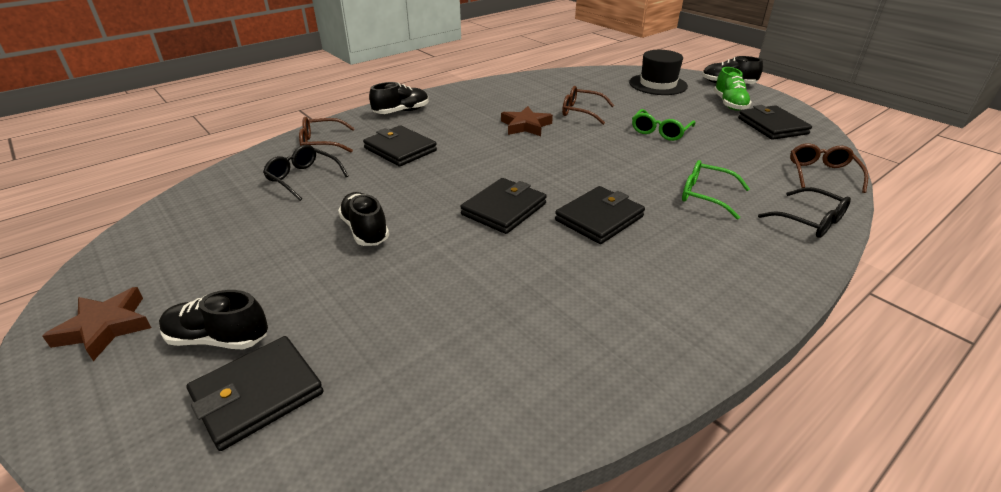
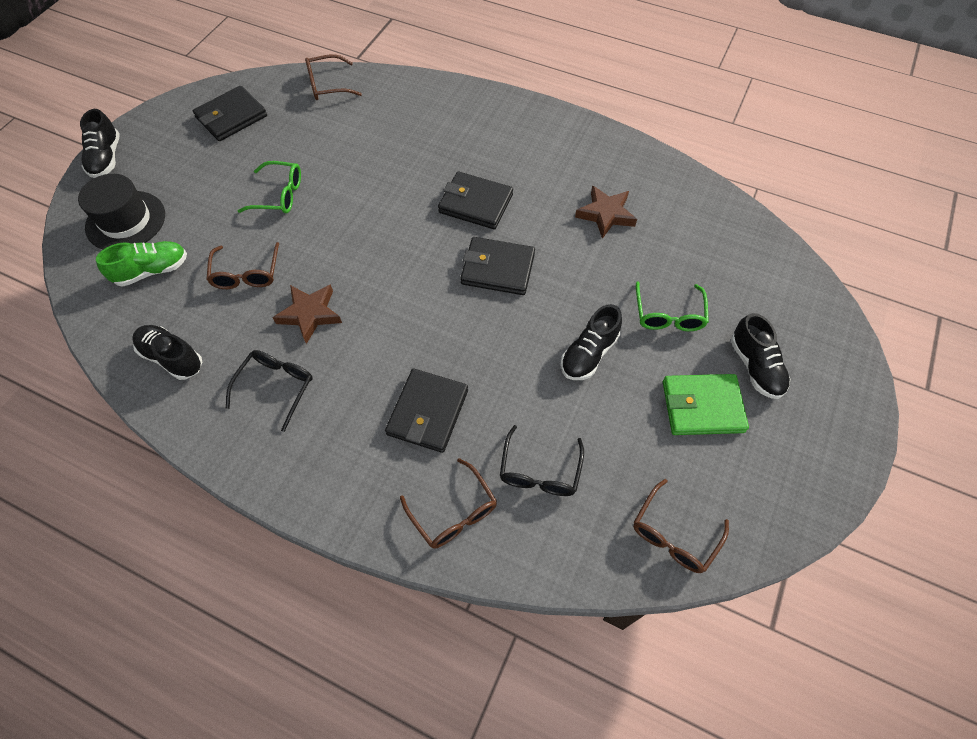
camera: 115 degrees left, 25 degrees up
(105, 327) = (804, 451): brown star -> brown star (606, 214)
(178, 218) = (674, 534): none -> brown glasses
(236, 277) = (702, 407): none -> green wallet
(257, 395) = (769, 311): black wallet -> none
(401, 111) = (318, 474): black shoe -> black shoe (172, 358)
(705, 196) = (402, 147): green glasses -> green glasses (668, 315)
(729, 104) = (177, 151): green shoe -> green shoe (152, 271)
(810, 221) = (412, 91): black glasses -> black glasses (276, 387)

